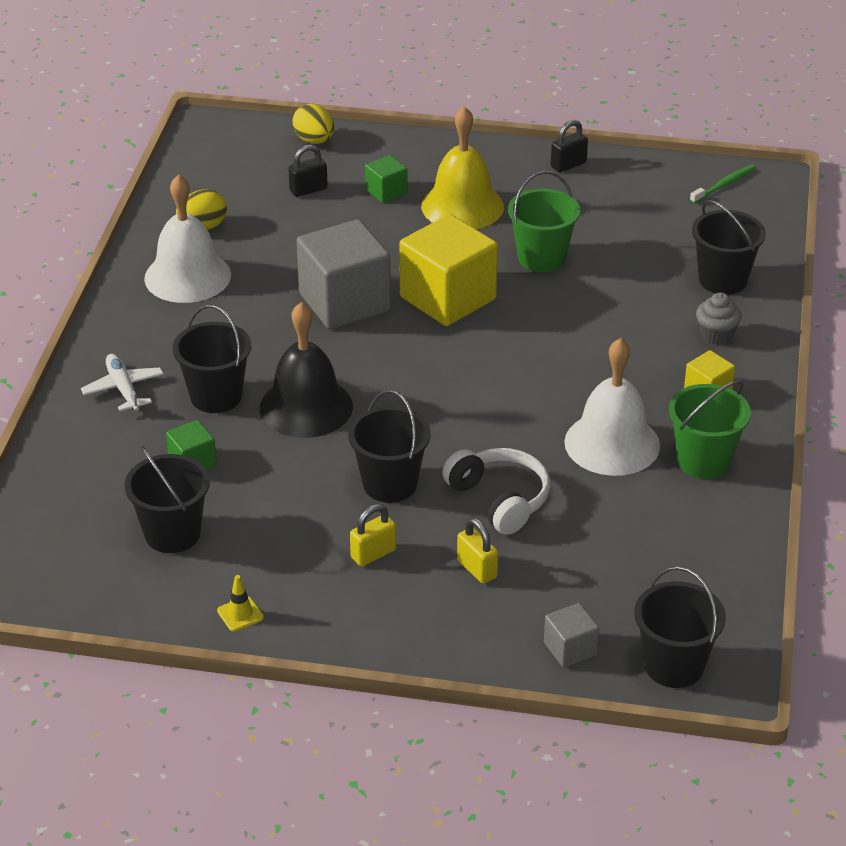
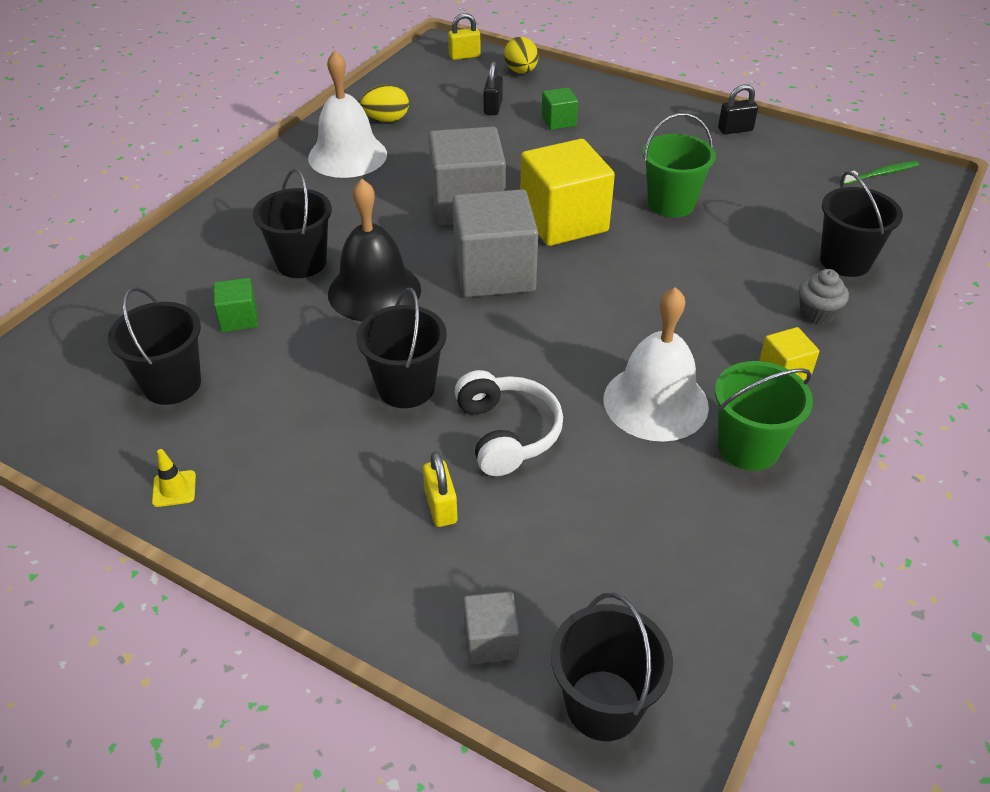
camera: 20 degrees right, 5 degrees up
(123, 389) = (228, 237): white plane -> none
(308, 190) = (493, 107): black padlock -> black padlock turned 75 degrees counterclockwise
(373, 554) = (345, 459): yellow padlock -> yellow padlock (464, 56)
(409, 364) = (494, 273): none -> grey cube
(462, 206) = (620, 145): yellow bell -> none

